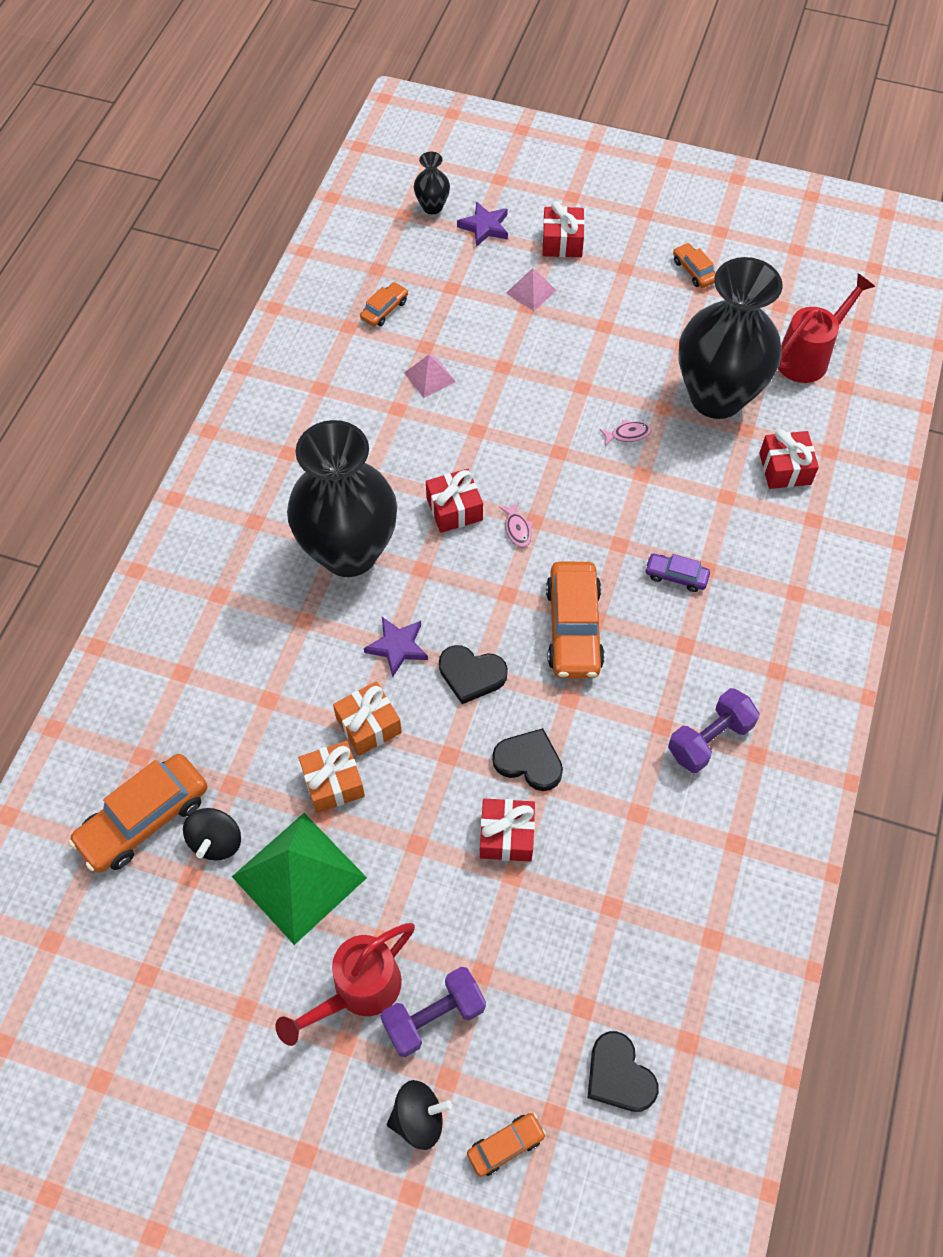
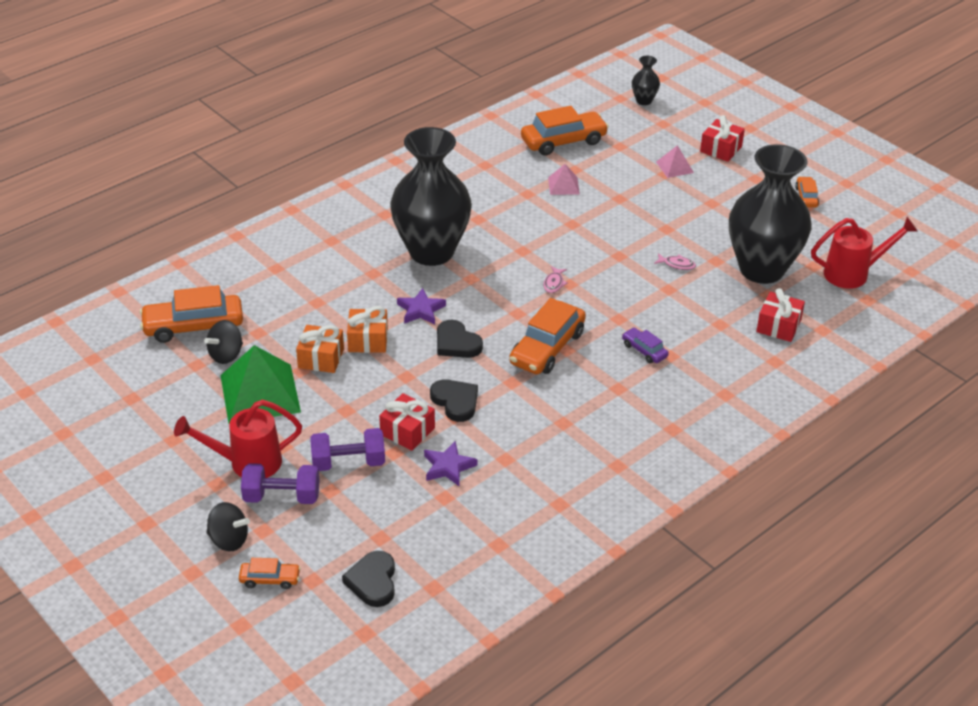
camera: 30 degrees right, 20 degrees down
(384, 310) = (563, 141): orange car -> orange car, size x1.97
(454, 509) = (520, 257): red gift -> none
(485, 227) = (672, 123): purple star -> purple star (448, 467)
(709, 739) = (590, 443): purple dumbbell -> purple dumbbell (348, 463)

